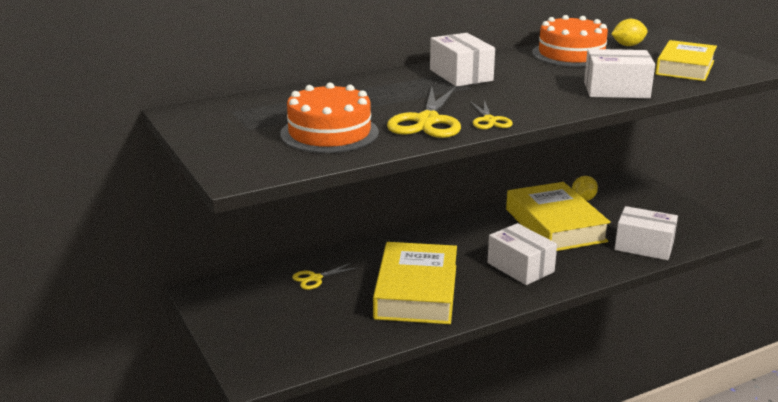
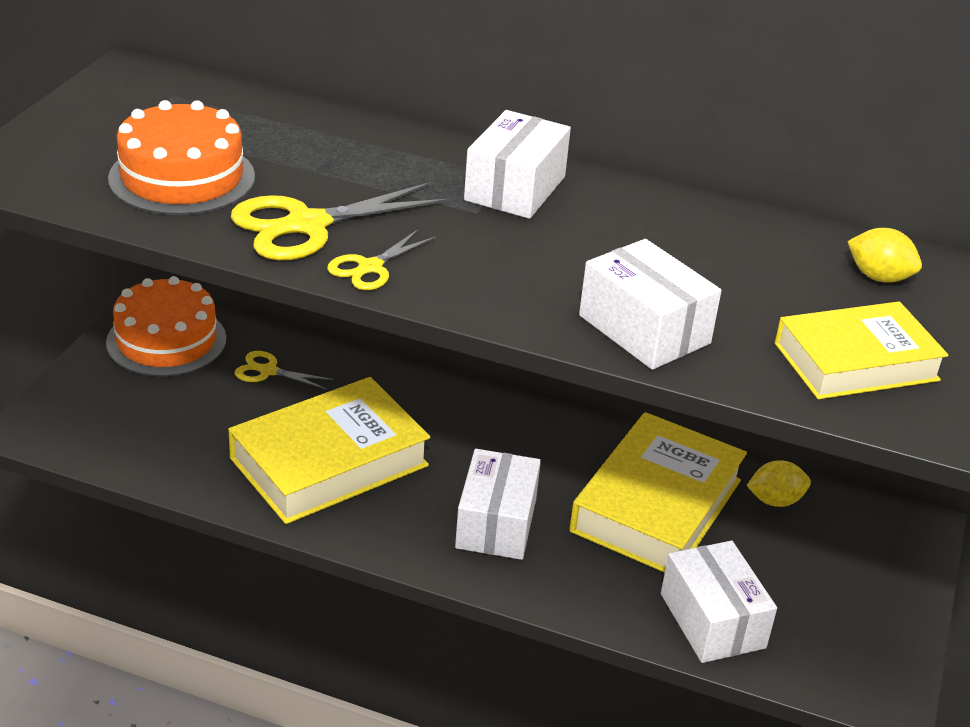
camera: 45 degrees right, 10 degrees up
(571, 54) = (748, 242): orange cake -> orange cake (166, 340)

